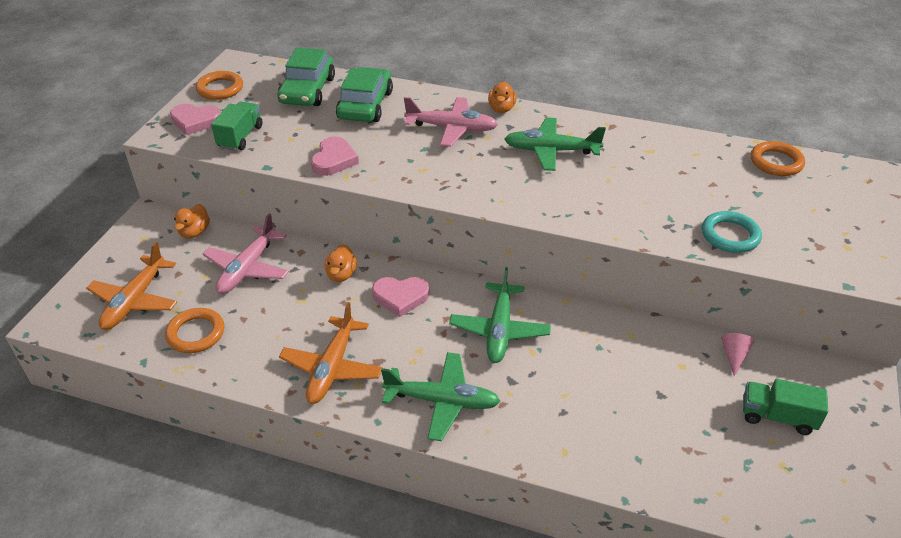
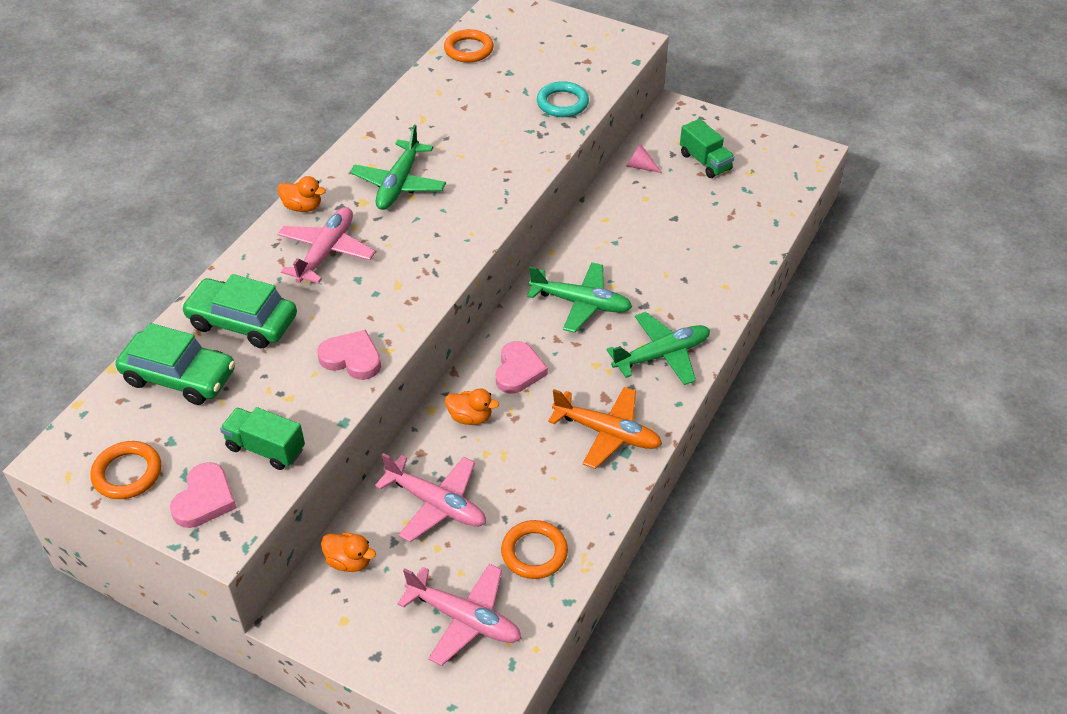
camera: 80 degrees left, 5 degrees up
(135, 301) = (464, 619): orange plane -> pink plane
(442, 401) = (662, 355): green plane -> green plane turned 45 degrees clockwise
(777, 416) = (705, 162): green truck -> green truck turned 60 degrees counterclockwise

